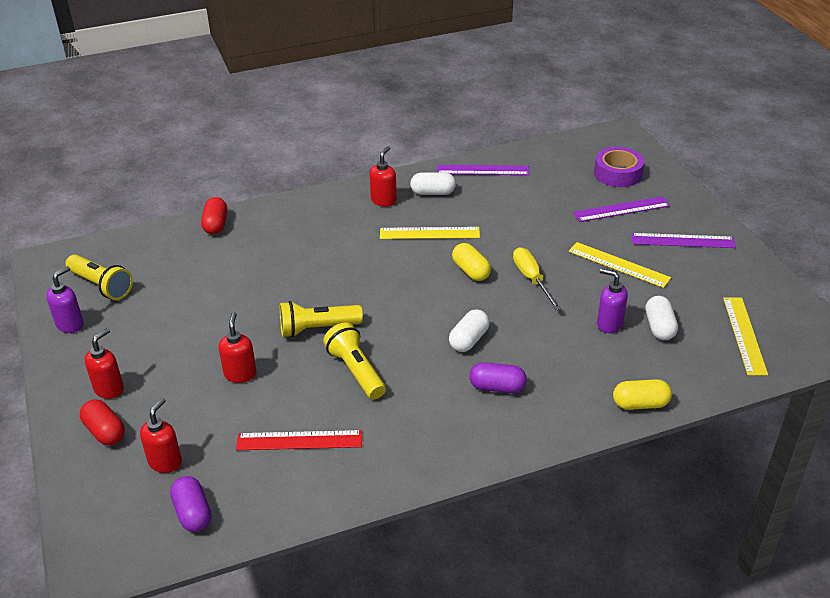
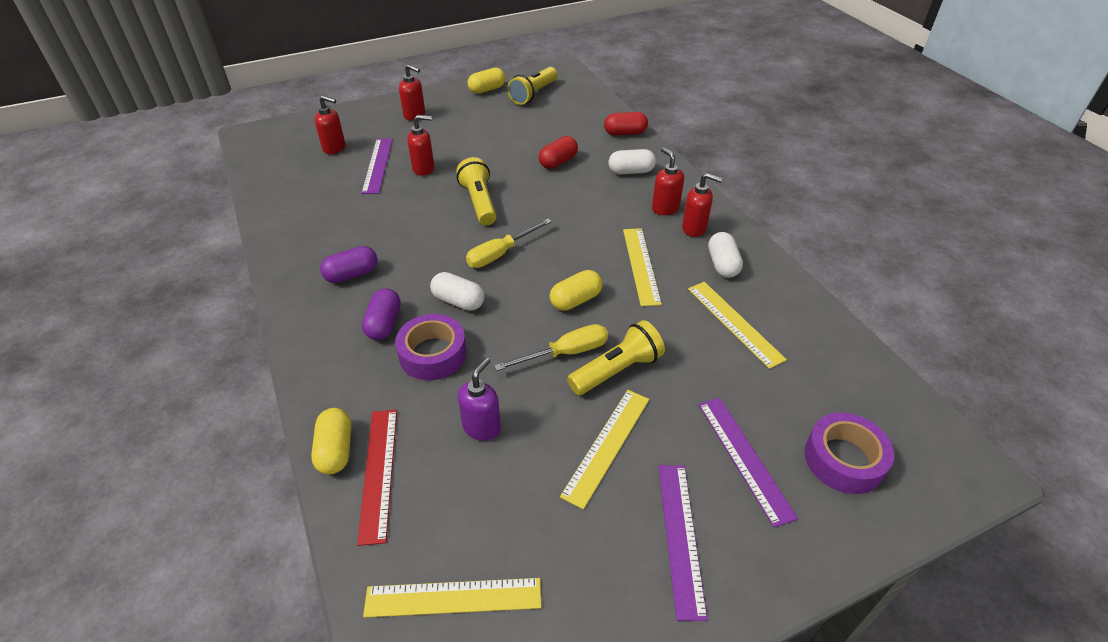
camera: 85 degrees right, 5 degrees up
(70, 324) = (487, 90): purple soap dispenser -> yellow capsule
(105, 431) = (371, 120): red capsule -> red capsule (558, 162)
(193, 513) = (281, 166): purple capsule -> purple capsule (352, 274)
(299, 440) = (341, 205): red ruler -> red ruler (379, 473)
(352, 213) = (665, 208): none -> red soap dispenser
(356, 371) = (420, 229): yellow flashlight -> yellow flashlight (617, 370)
(404, 314) = (500, 253): none -> yellow screwdriver
(483, 170) = (788, 306): purple ruler -> purple ruler (377, 165)
(499, 196) = (734, 323): none -> yellow ruler
(534, 353) = (433, 354): none -> purple tape
(659, 327) = (474, 484): white capsule -> white capsule (631, 171)

